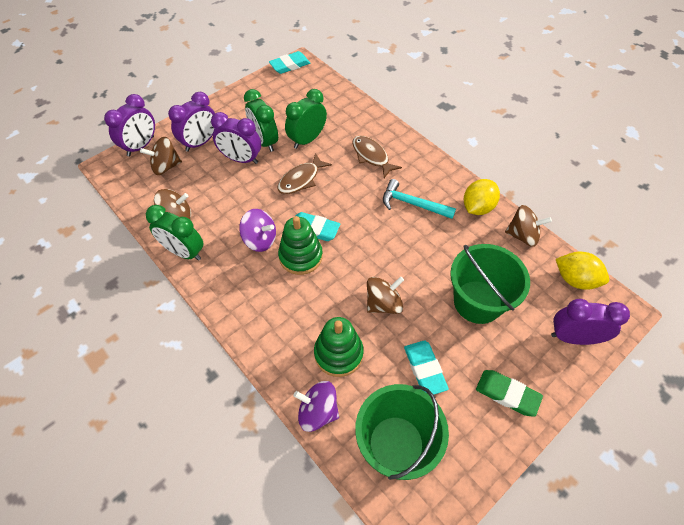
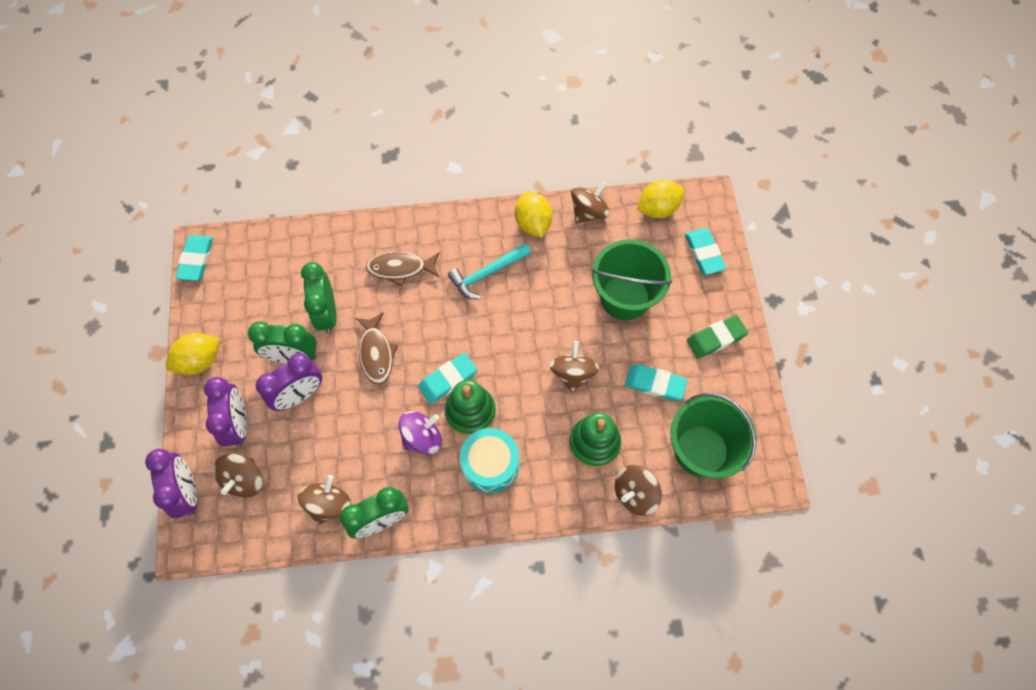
camera: 55 degrees left, 10 degrees up
(228, 103) = (200, 361): none -> yellow lemon
(270, 292) = (490, 464): none -> turquoise drum
(317, 411) = (635, 494): purple spinning top -> brown spinning top
(573, 337) = (704, 253): purple clock -> turquoise eraser

